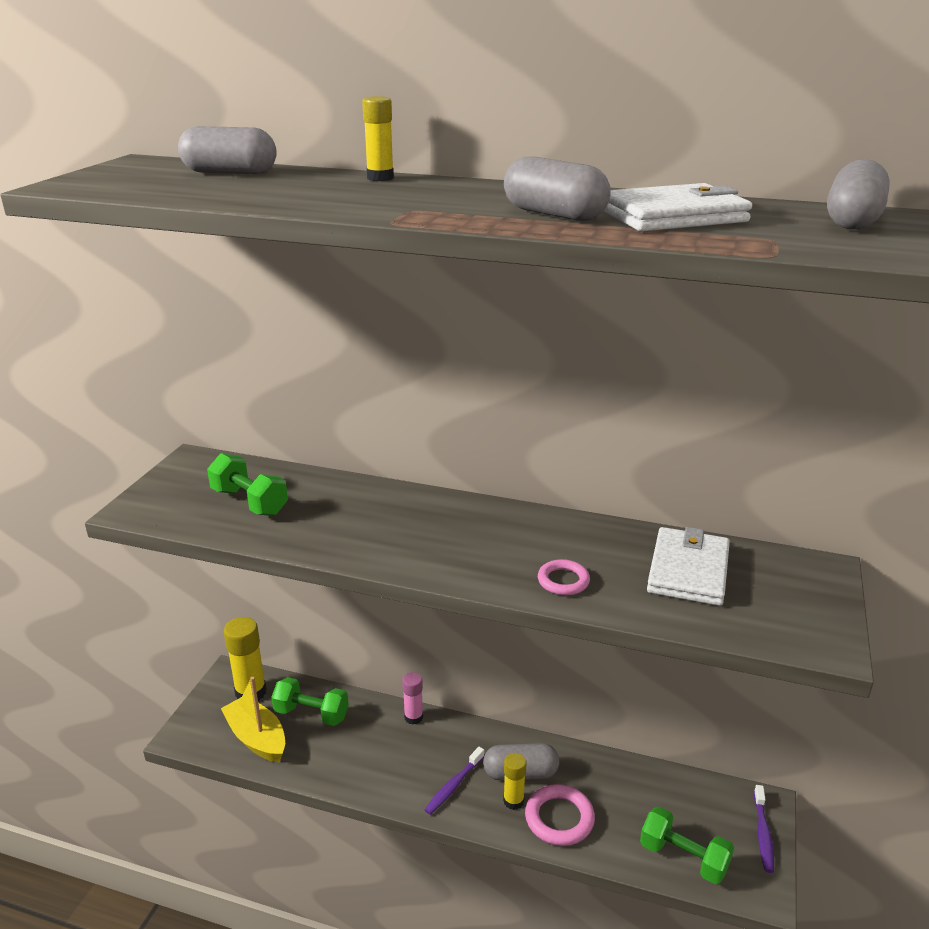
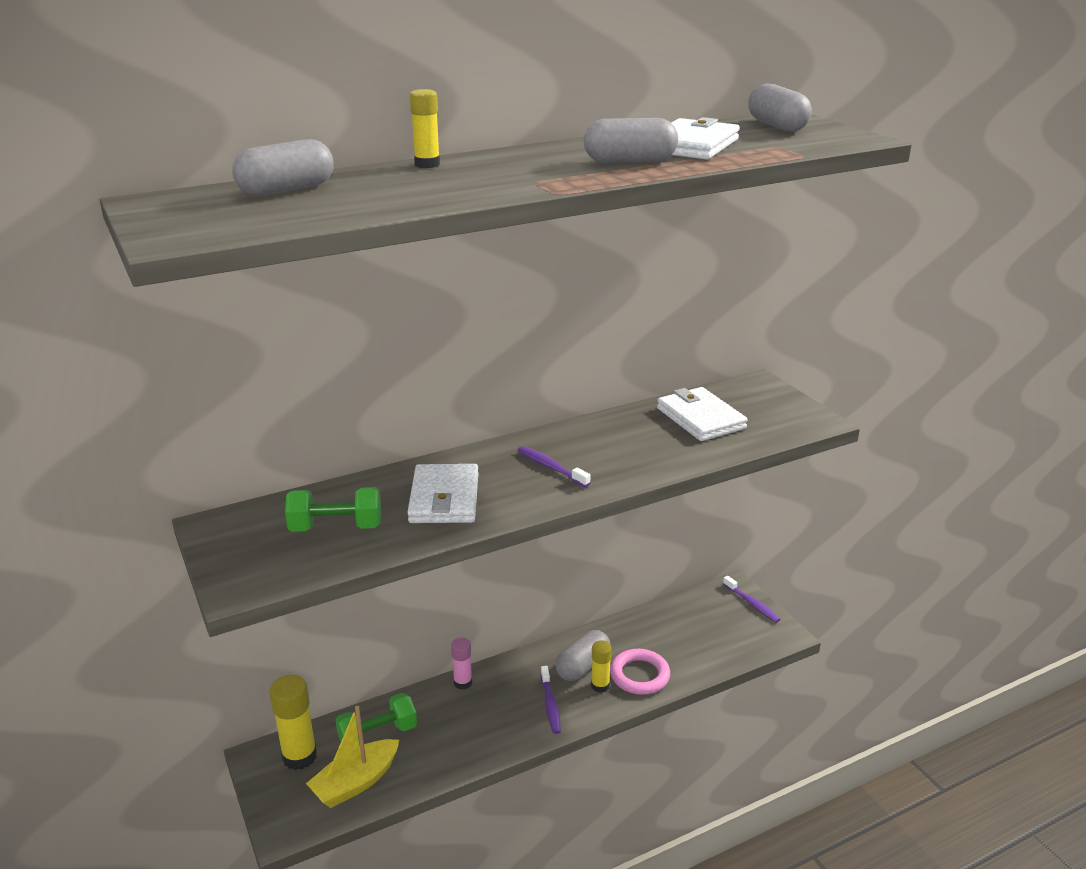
camera: 45 degrees left, 0 degrees up
(257, 738) = (355, 782): yellow boat -> yellow boat turned 45 degrees counterclockwise
(349, 521) = (444, 499): none -> white wallet
(469, 541) = (551, 467): none -> purple toothbrush
(563, 581) = (646, 460): pink ring -> none
(683, 858) = (730, 646): green dumbbell -> none

